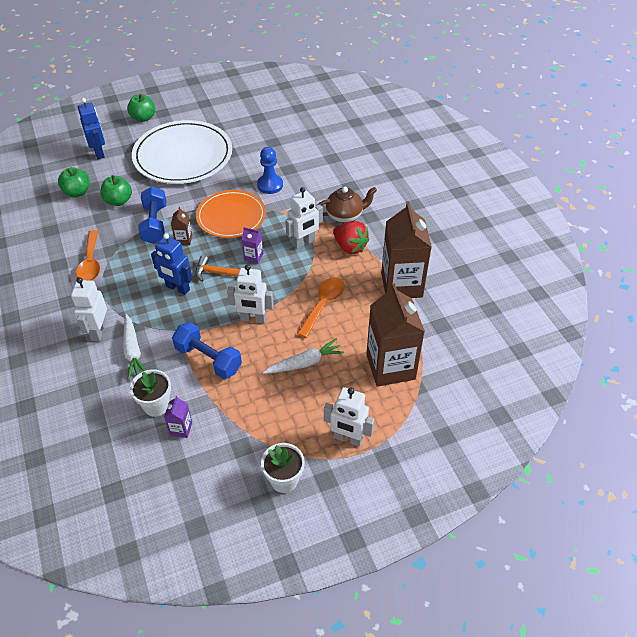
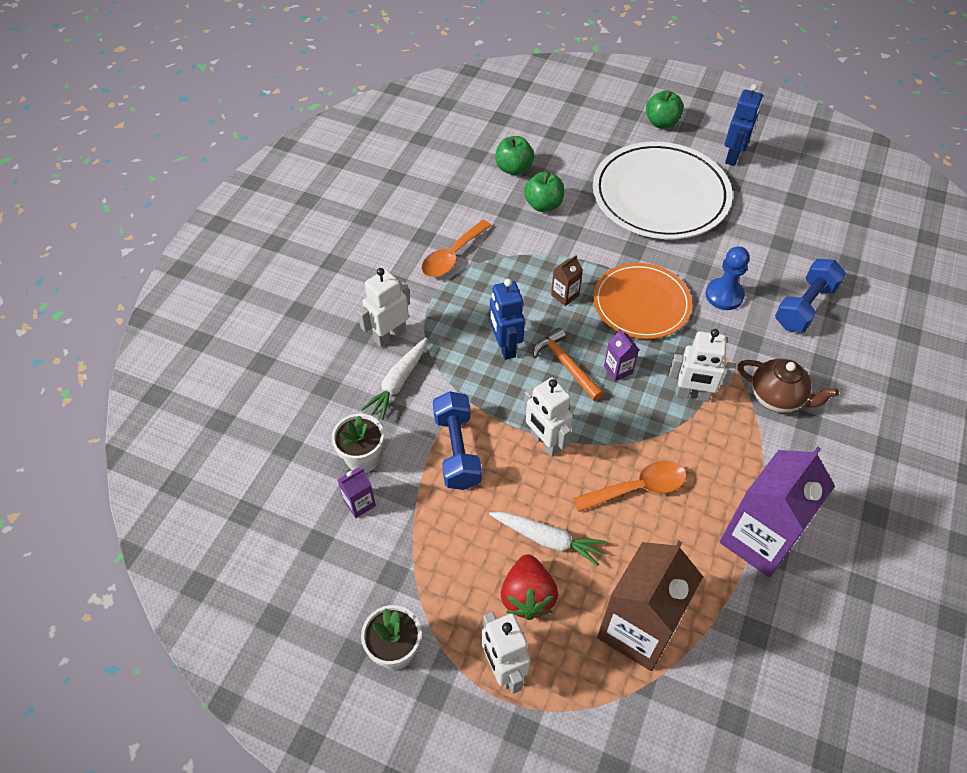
camera: 45 degrees right, 5 degrees up
(99, 152) = (577, 136): blue robot -> blue robot (733, 156)
(155, 224) = (553, 256): blue dumbbell -> blue dumbbell (804, 306)
(350, 247) = (742, 441): red strawberry -> red strawberry (527, 596)
(401, 285) = (758, 539): brown carton -> purple carton

